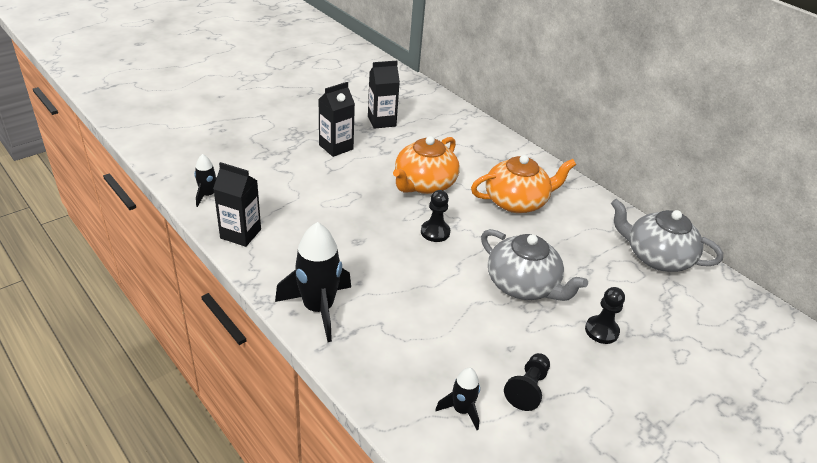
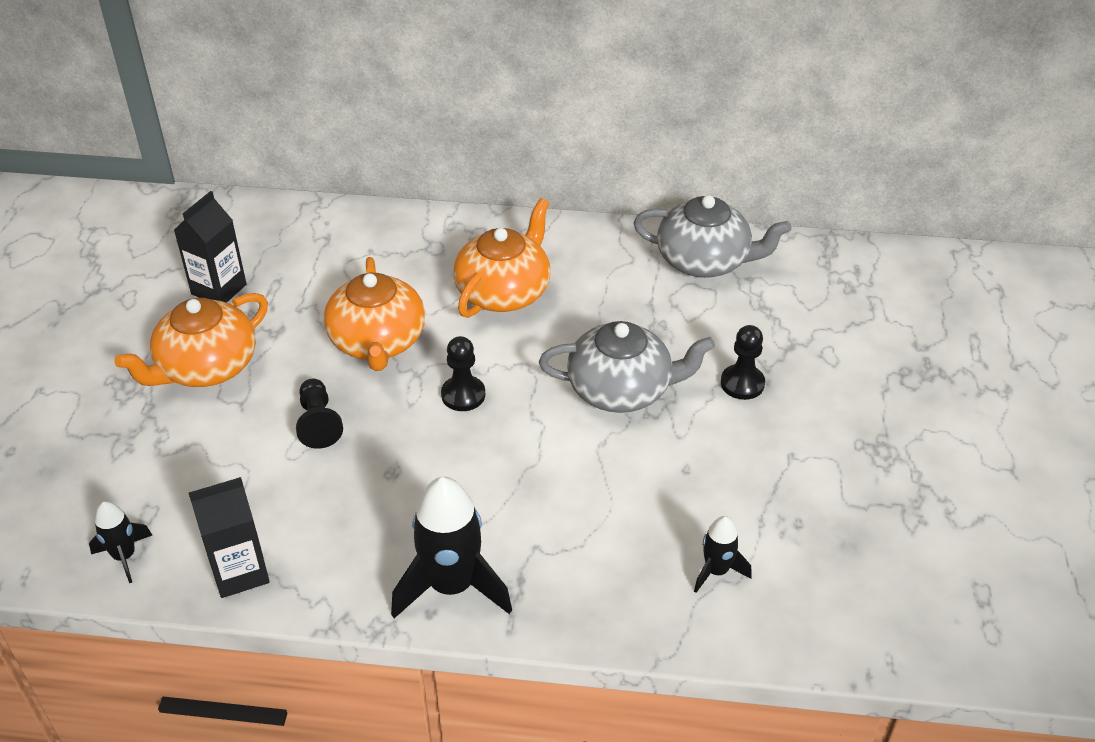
camera: 40 degrees left, 5 degrees up
(336, 147) = (206, 367): black carton -> orange teapot
(527, 388) = (746, 498): black pawn -> black pawn (318, 423)
(656, 257) = (704, 261): grey teapot -> grey teapot turned 150 degrees counterclockwise

